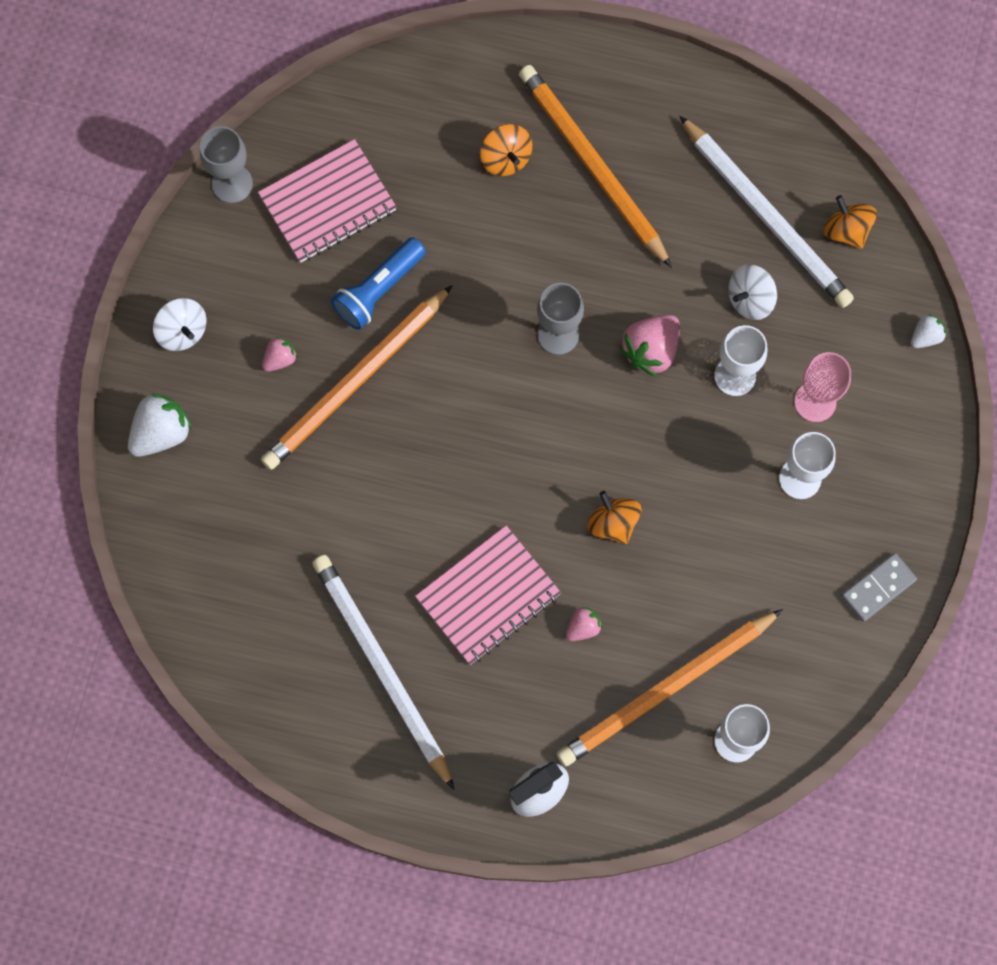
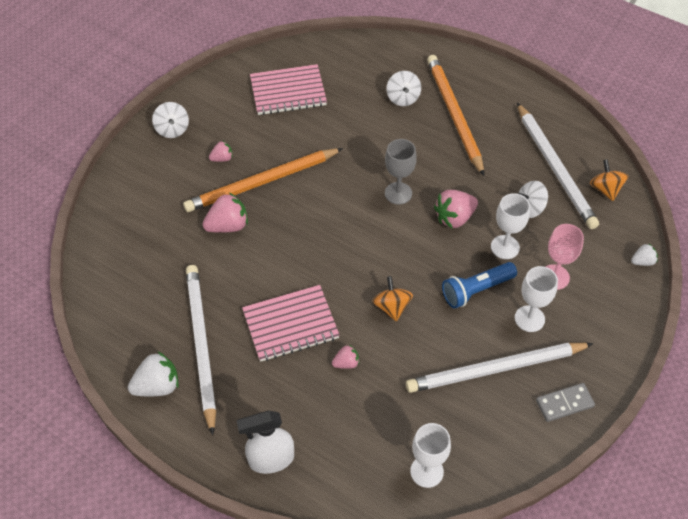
camera: 20 degrees right, 20 degrees down
(161, 433) = (132, 175): white strawberry -> white strawberry (157, 386)
(232, 183) = (238, 69): grey goblet -> none
(338, 471) = (228, 226): none -> pink strawberry
(379, 290) = (298, 141): blue flashlight -> blue flashlight (476, 290)
(506, 158) = (403, 98): orange spinning top -> white spinning top
(666, 690) = (388, 421): orange pencil -> none
(778, 569) = (495, 369): none -> white pencil

